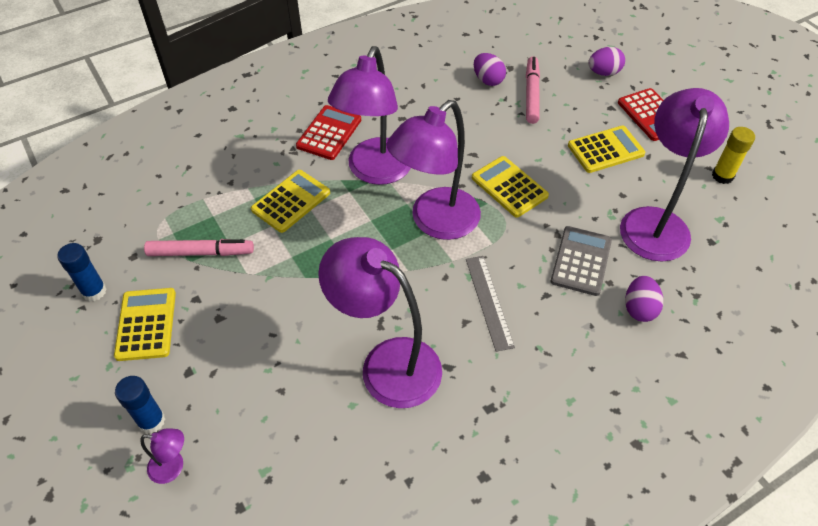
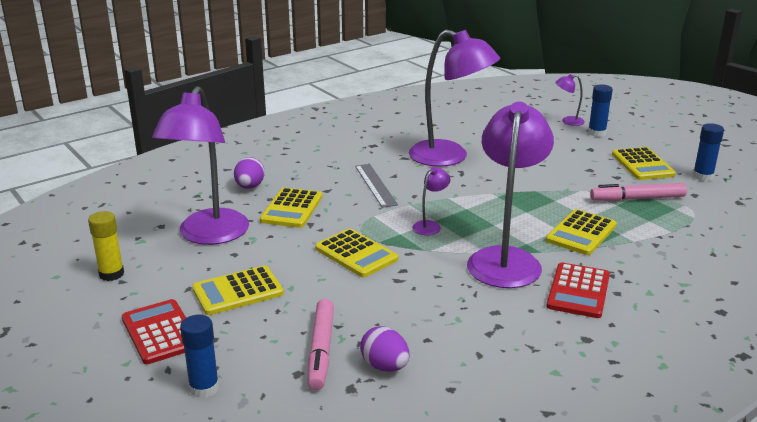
camera: 175 degrees right, 25 degrees down
(435, 222) = (430, 226): purple lamp -> purple lamp, size x0.41
(581, 261) = (291, 208): grey calculator -> yellow calculator
(603, 73) = (204, 388): purple egg -> blue glue stick

